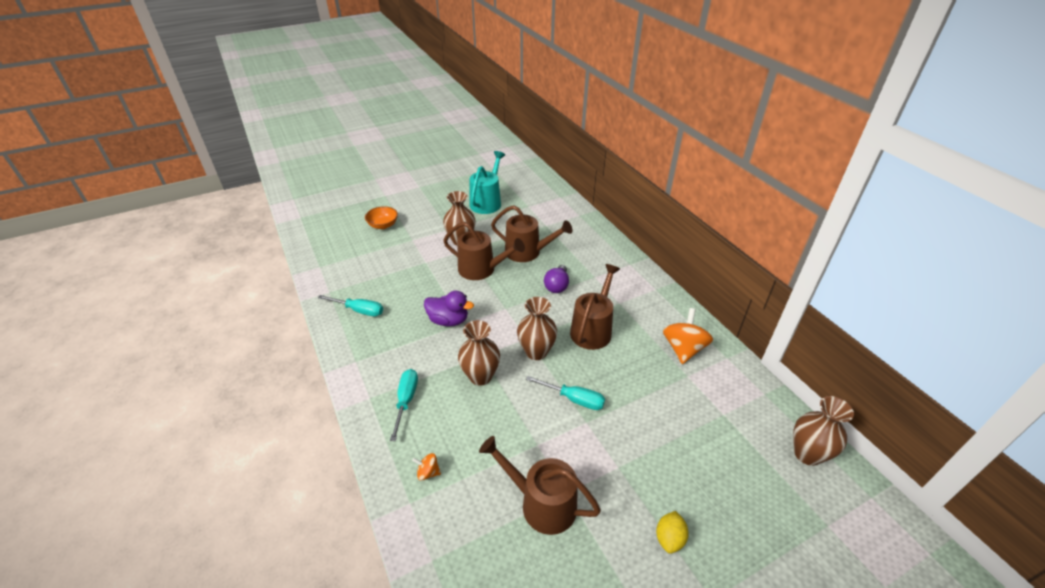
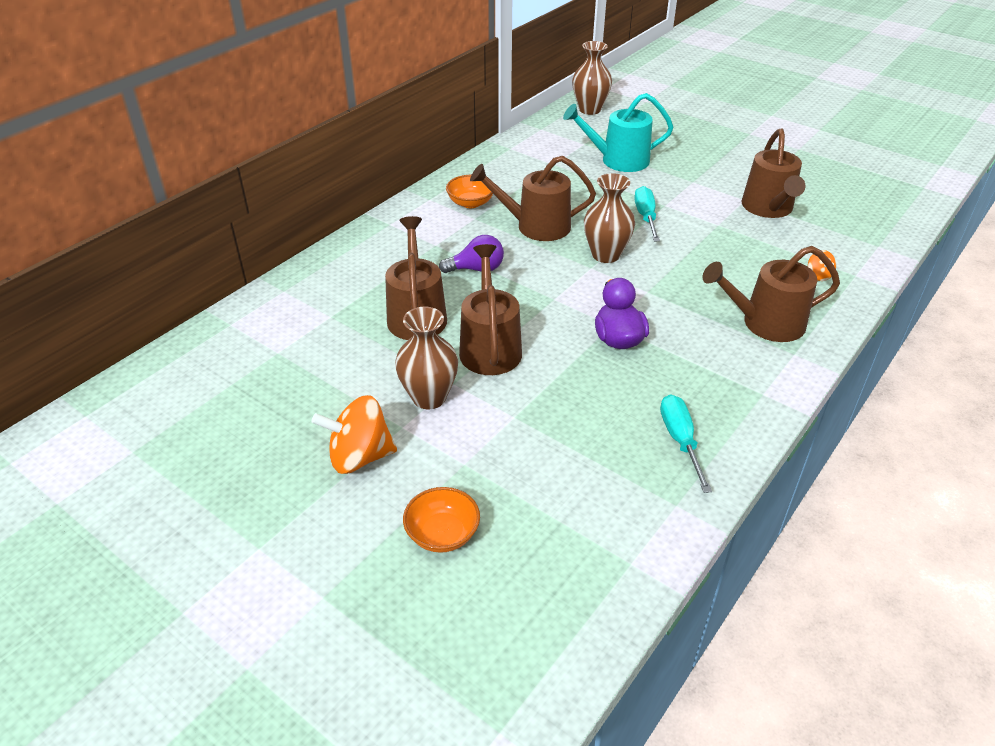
camera: 115 degrees left, 0 degrees up
(406, 400) = (766, 323): turquoise screwdriver -> brown watering can
(480, 376) = (678, 282): brown vase -> none
(487, 202) = (285, 409): turquoise watering can -> turquoise watering can (618, 160)
(641, 307) = (470, 203): none -> orange bowl
(669, 538) = (727, 152): yellow lemon -> none
(683, 349) = (518, 170): orange spinning top -> orange spinning top (359, 457)

